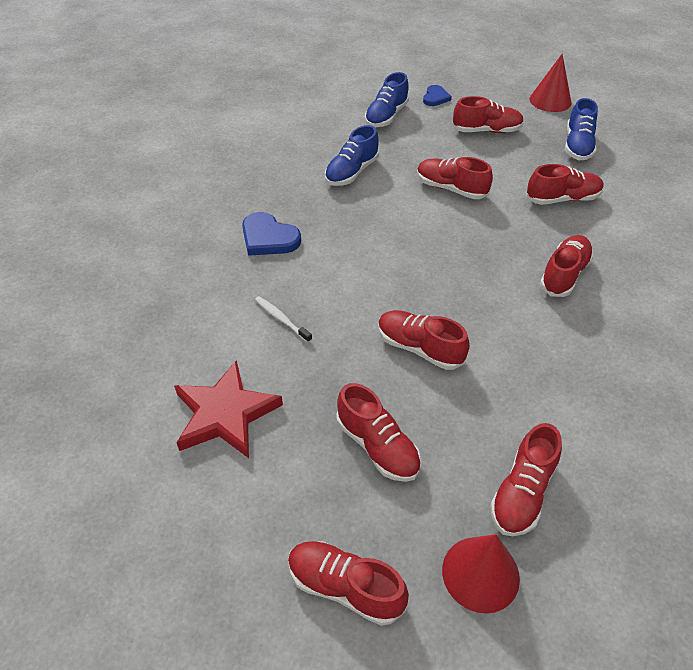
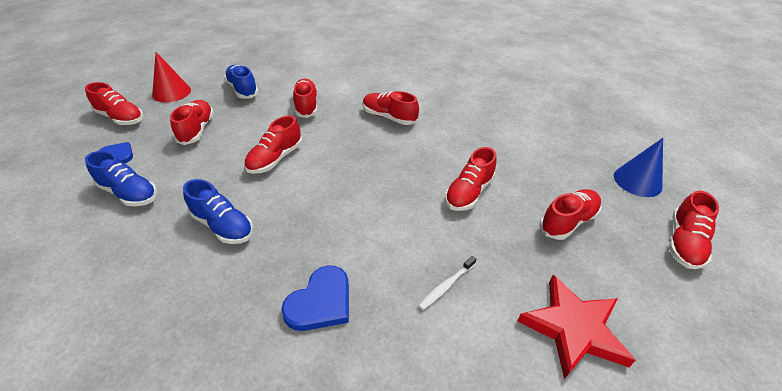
camera: 90 degrees left, 5 degrees down
(480, 573) = (637, 181): red cone -> blue cone
(522, 492) = (575, 158): red shoe -> red shoe (120, 118)
(577, 146) = (243, 90): blue shoe -> blue shoe turned 135 degrees counterclockwise

